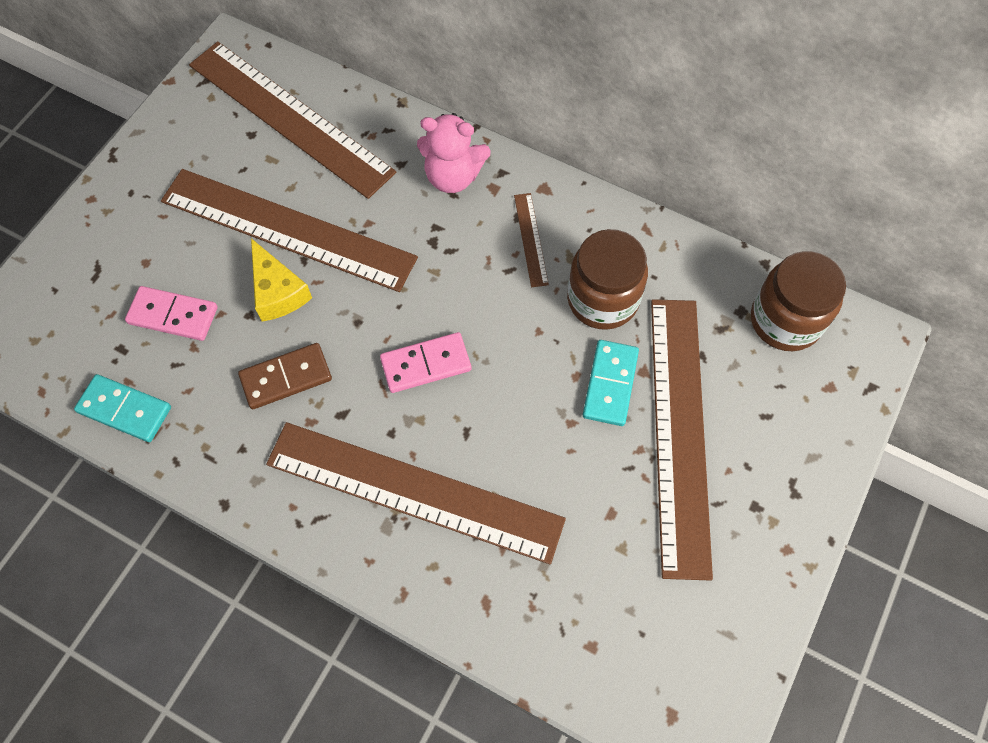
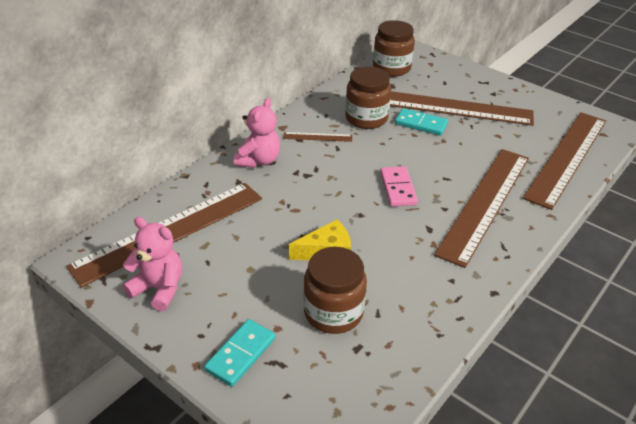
camera: 80 degrees left, 25 degrees down
(125, 409) = (413, 347): turquoise domino -> turquoise domino (240, 354)
(173, 315) = (333, 312): pink domino -> brown jar
(194, 135) = (159, 288): none -> pink teddy bear
(286, 377) = (398, 253): brown domino -> none
(288, 229) = (273, 241): brown ruler -> brown ruler (566, 157)

